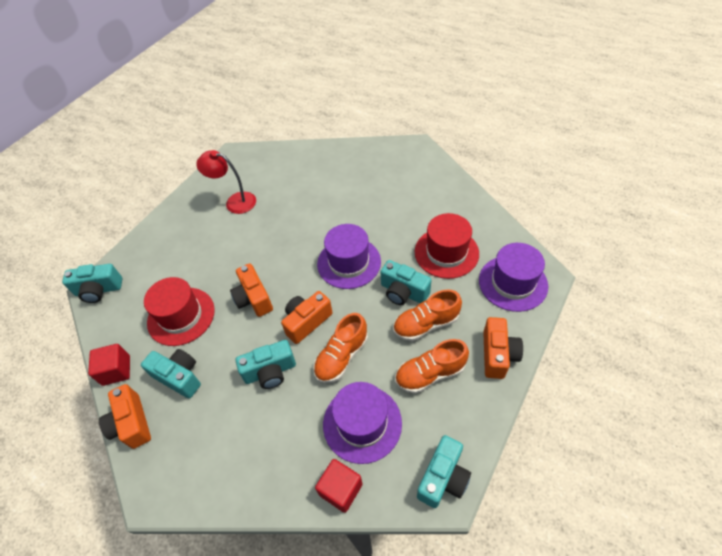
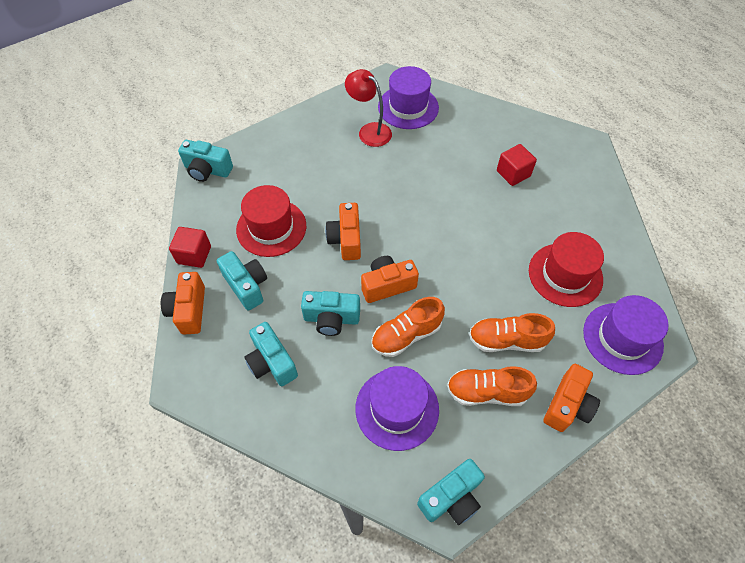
camera: 20 degrees right, 5 degrees up
(341, 489) = (349, 460): red cube -> red cube (513, 173)
(349, 262) = (456, 242): purple hat -> purple hat (408, 107)
(403, 292) = (499, 297): turquoise camera -> turquoise camera (272, 362)

